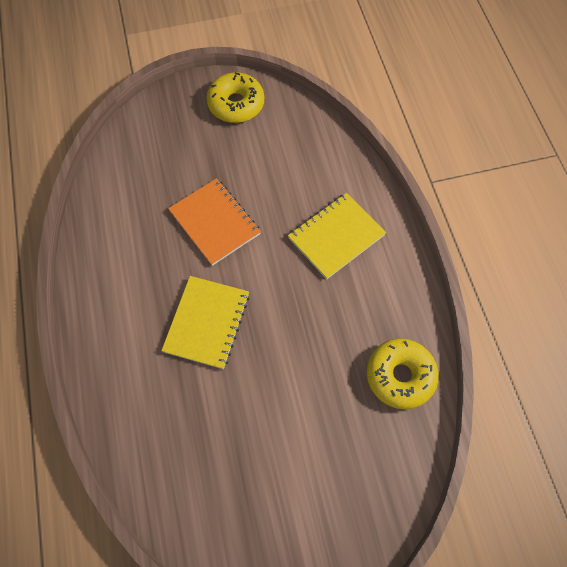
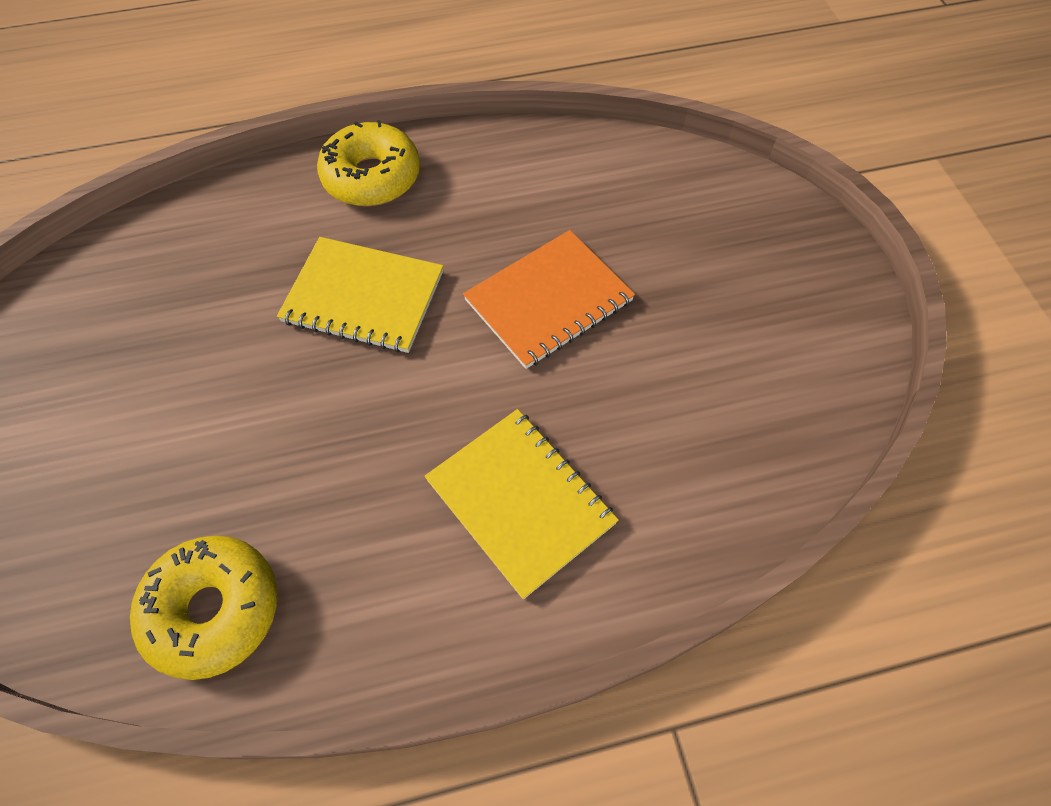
camera: 90 degrees right, 5 degrees down
(236, 104) = (813, 325): yellow donut -> yellow donut (372, 177)

